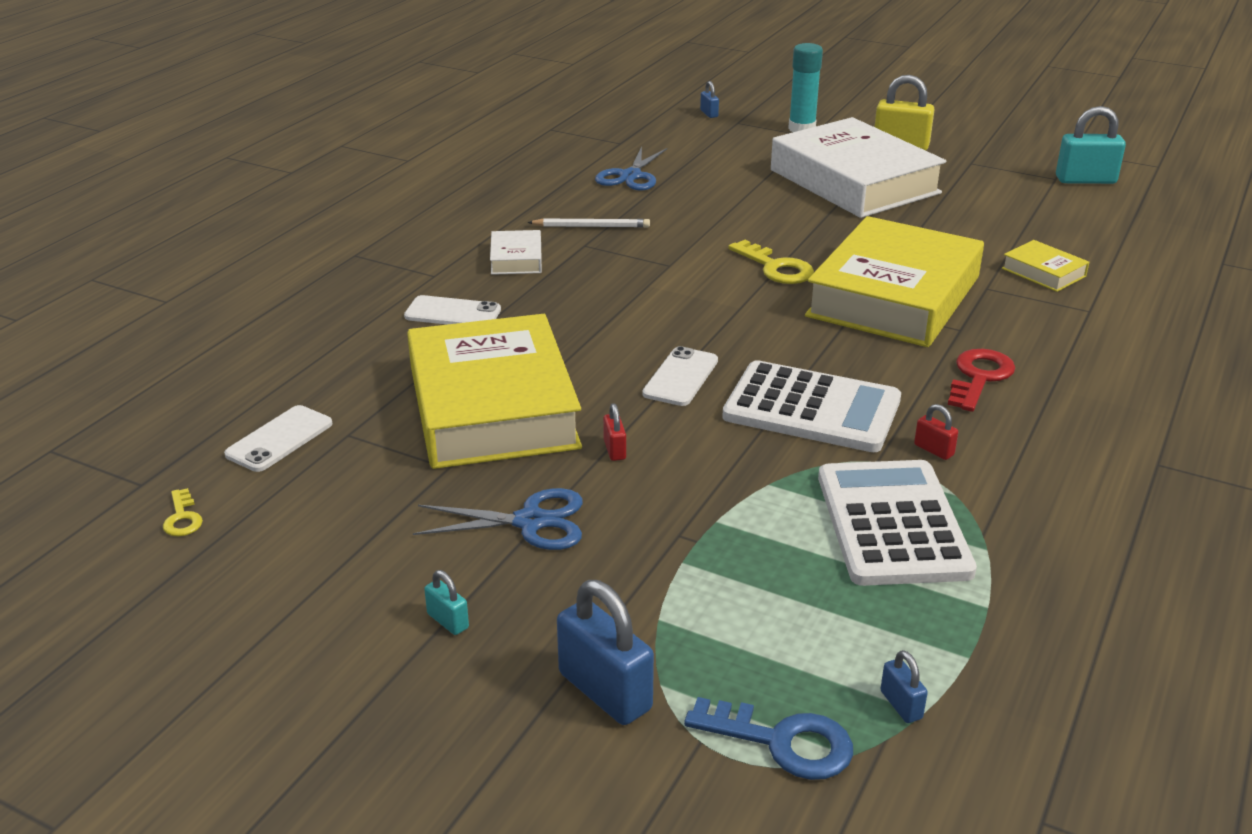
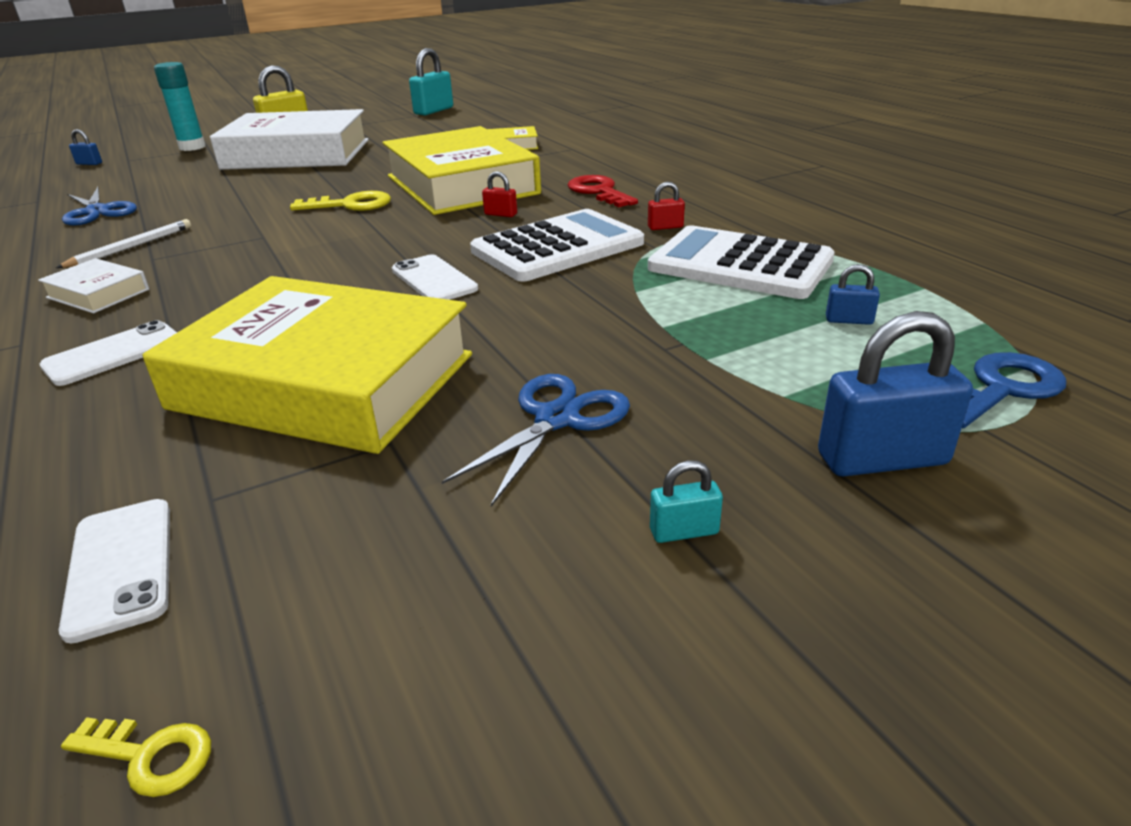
camera: 55 degrees left, 0 degrees up
(614, 450) = (497, 339): red padlock -> red padlock (500, 214)
(901, 705) = (972, 327): blue padlock -> blue padlock (849, 320)

